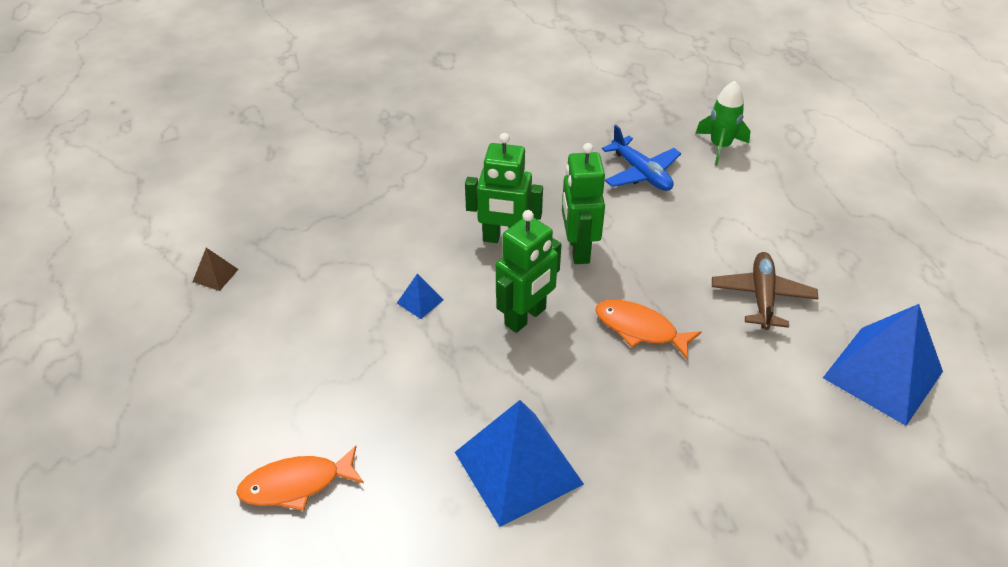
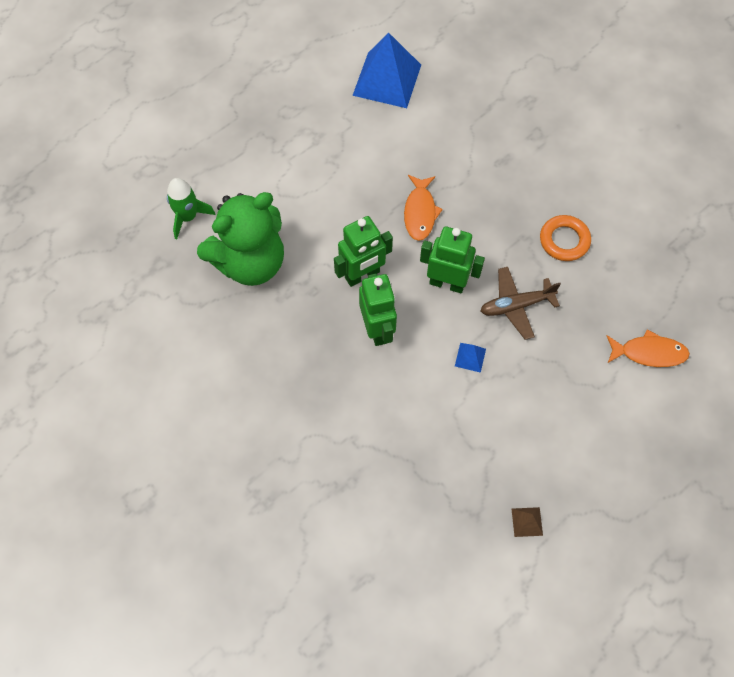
camera: 115 degrees left, 20 degrees up
(296, 484) = (649, 353): orange fish -> orange fish turned 45 degrees counterclockwise
(518, 467) = (564, 240): blue pyramid -> orange ring
(641, 173) = (250, 262): blue plane -> green teddy bear
(762, 297) = (352, 152): brown plane -> brown plane (516, 305)

